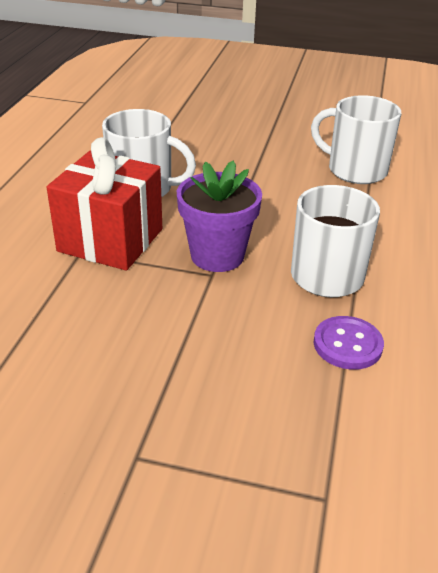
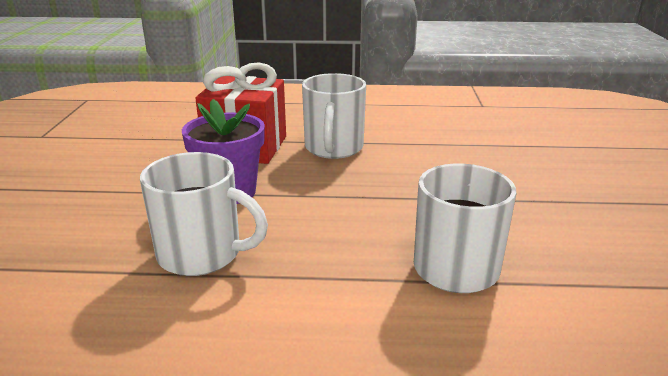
camera: 80 degrees right, 10 degrees down
(347, 344) = (82, 270): purple button -> none

